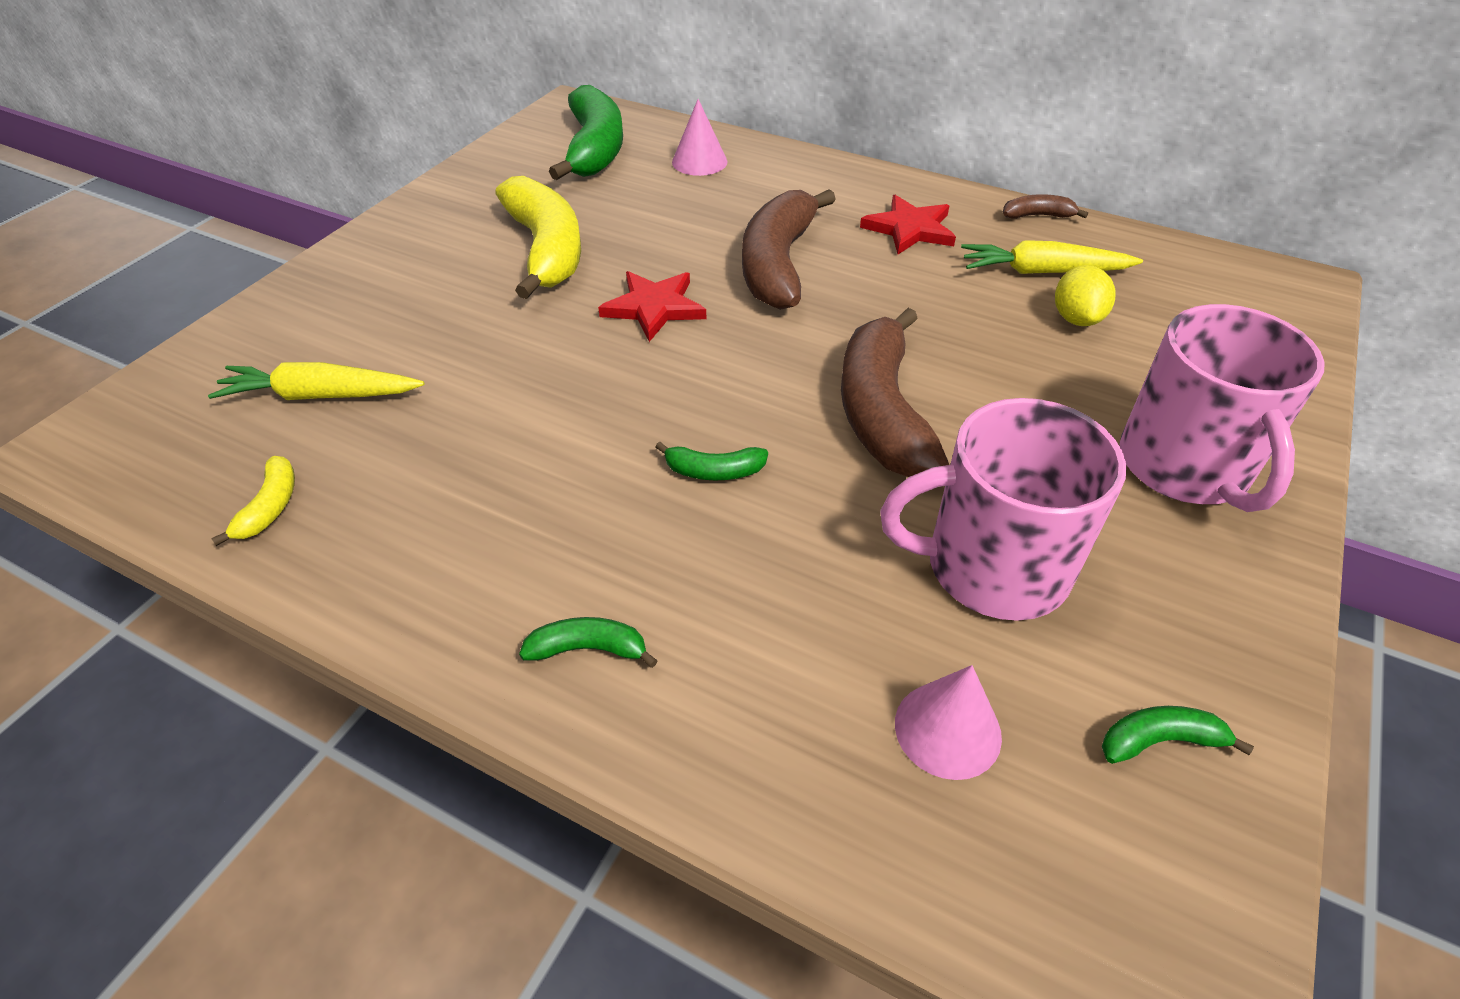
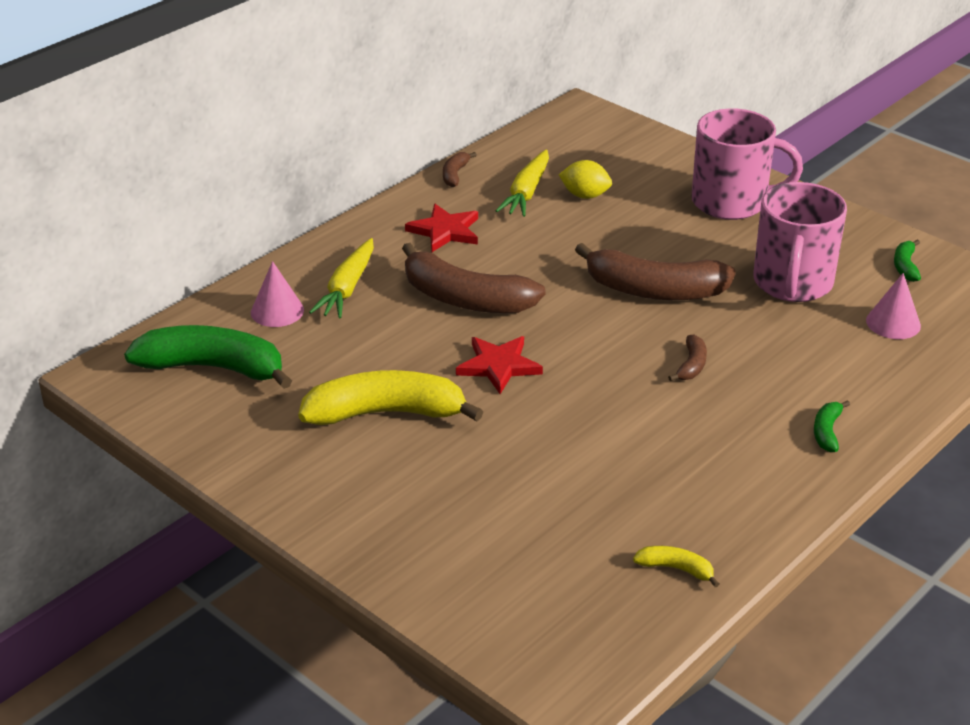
camera: 75 degrees left, 10 degrees down
(320, 395) = (551, 547): yellow carrot -> yellow carrot (347, 288)
(714, 471) = (691, 365): green banana -> brown banana

